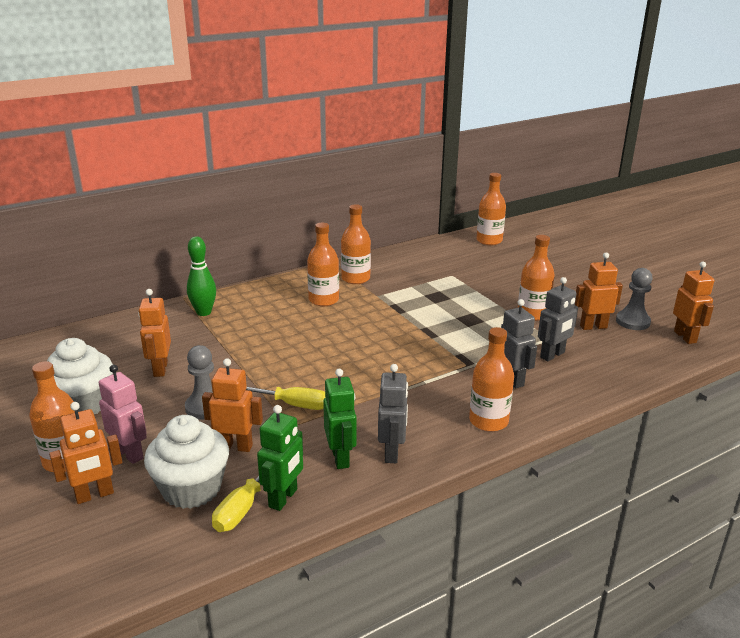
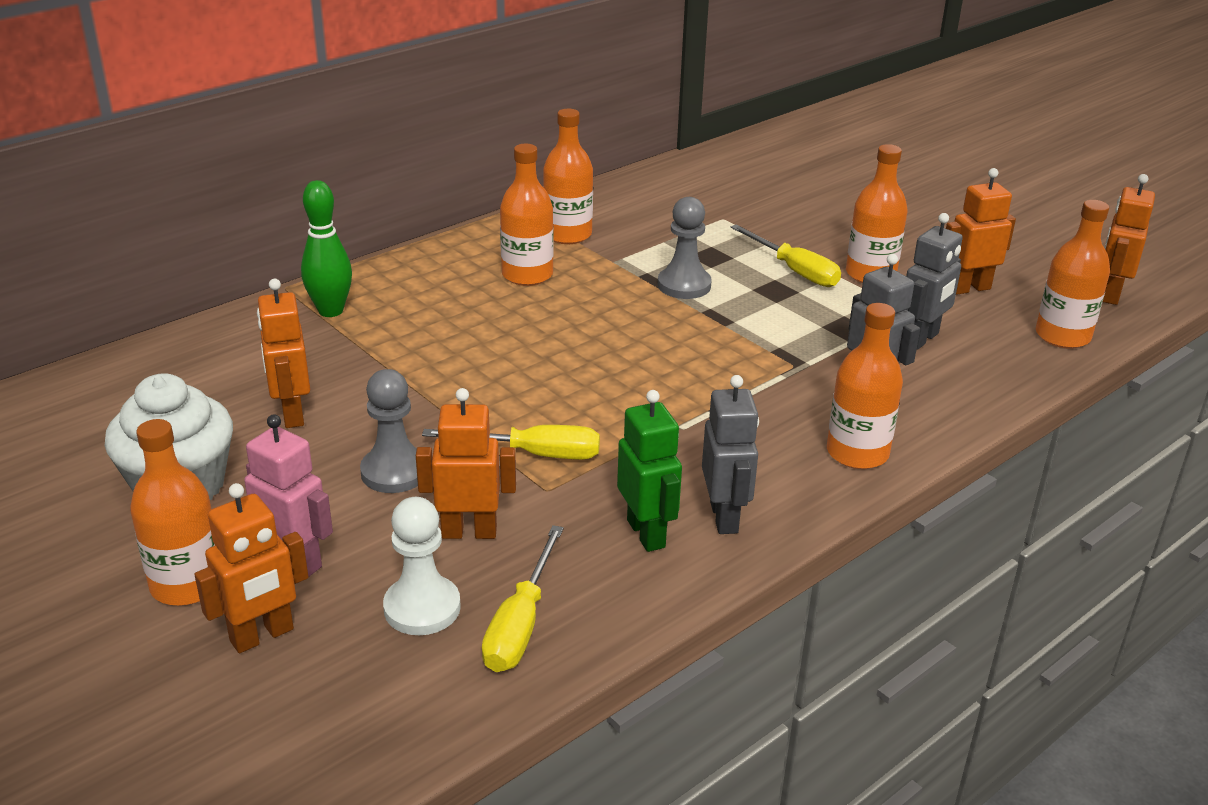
camera: 10 degrees left, 5 degrees up
(191, 489) = (422, 608): white cupcake -> white pawn
(283, 498) = (578, 607): green robot -> none
(485, 308) = (794, 271): none -> yellow screwdriver
(489, 241) = (763, 156): orange bottle -> orange bottle (1062, 336)
(632, 321) = (1026, 276): grey pawn -> grey pawn (684, 285)
(685, 337) = (1110, 294): orange robot -> orange robot turned 135 degrees counterclockwise

